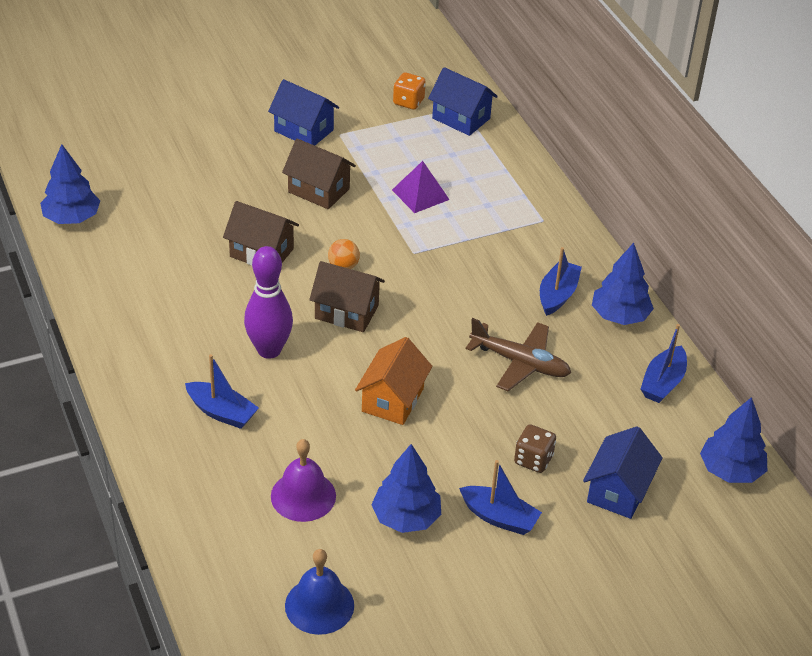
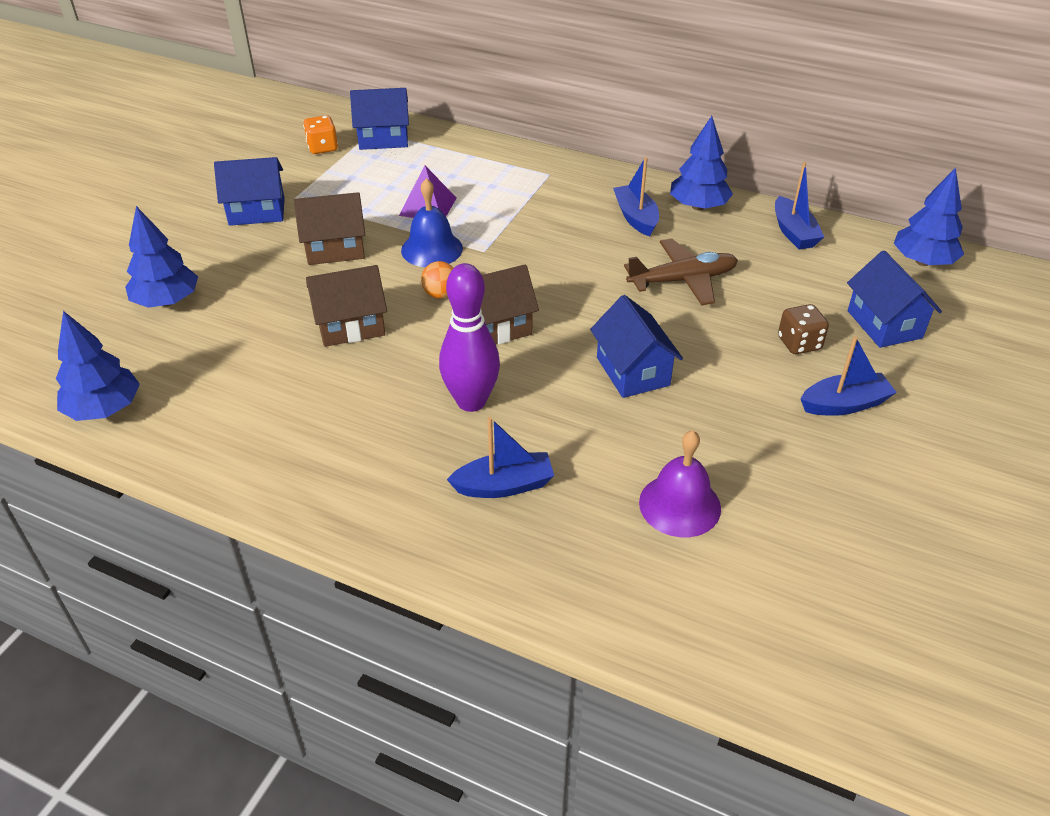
camera: 40 degrees left, 0 degrees up
(319, 605) = (834, 592): blue bell -> blue bell (432, 249)
(392, 400) = (632, 371): orange house -> blue house
(406, 517) = (783, 458): blue tree -> blue tree (167, 301)

